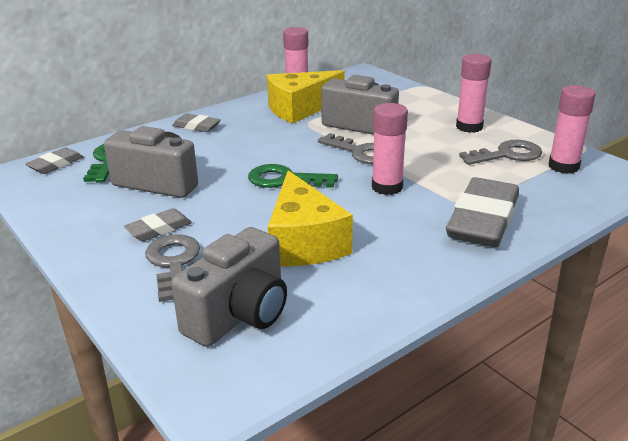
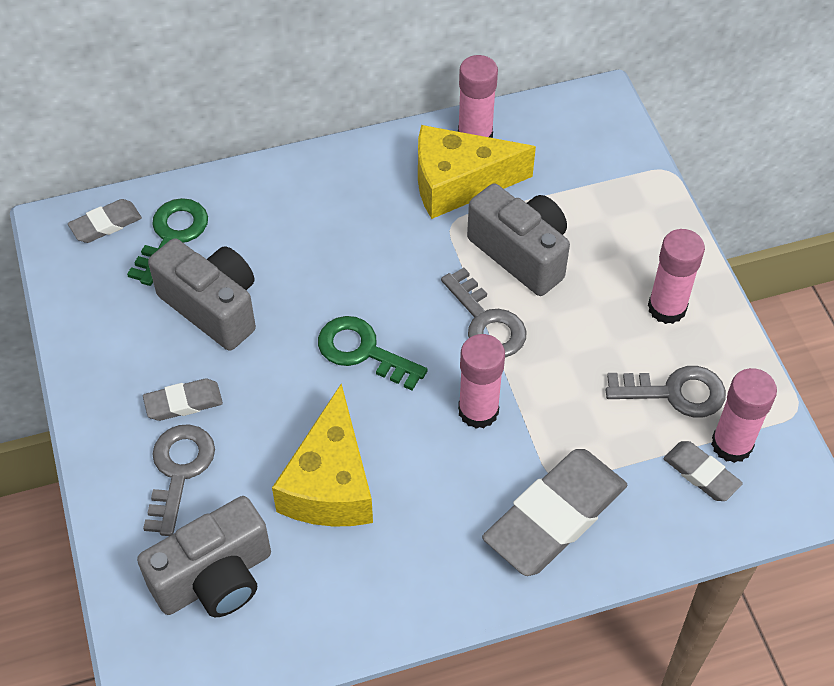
camera: 20 degrees right, 25 degrees up
(196, 126) = (303, 186): grey eraser -> grey eraser (701, 474)

